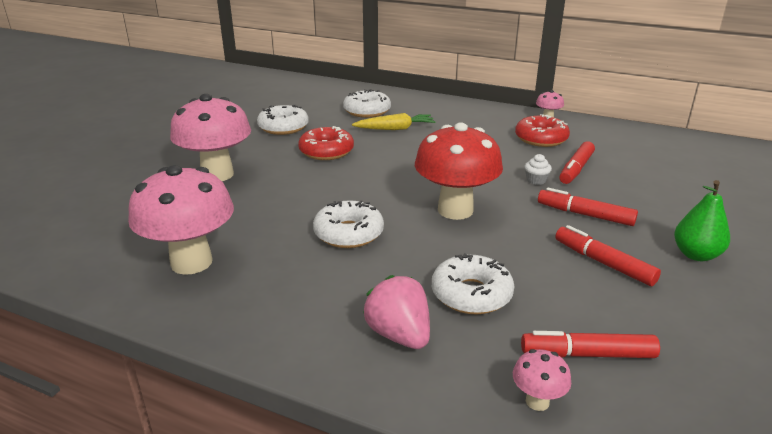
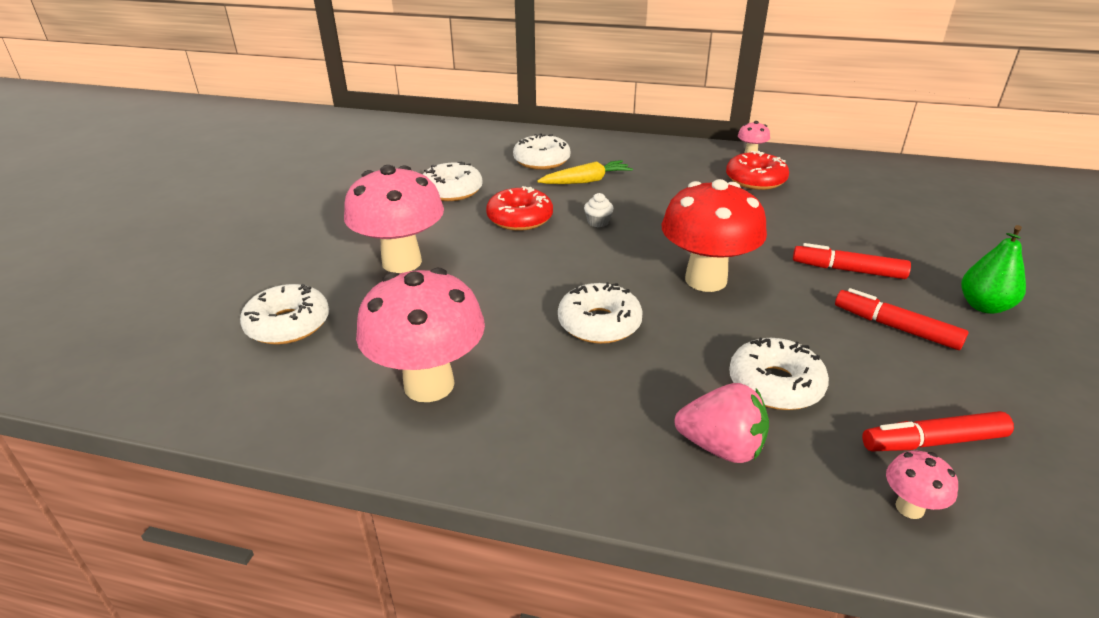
camera: 10 degrees left, 5 degrees up
(110, 209) = (288, 324): none -> white donut
(399, 335) = (721, 447): pink strawberry -> pink strawberry turned 150 degrees clockwise
(536, 180) = (775, 233): white cupcake -> white cupcake (598, 222)
(576, 169) = (811, 214): red marker -> none

